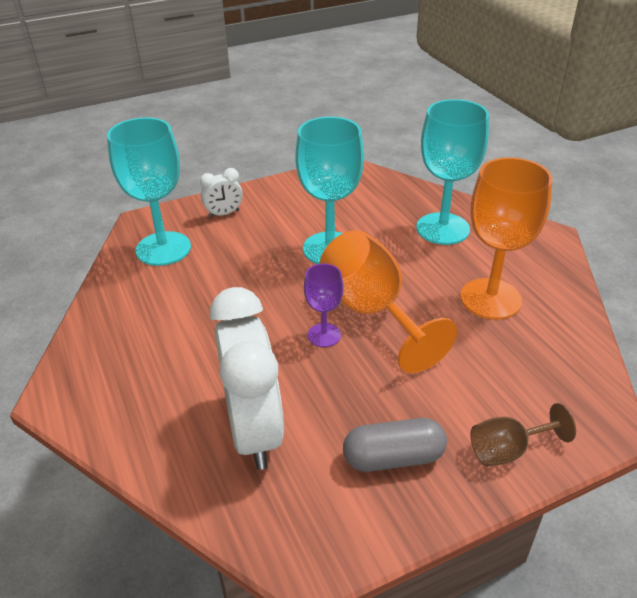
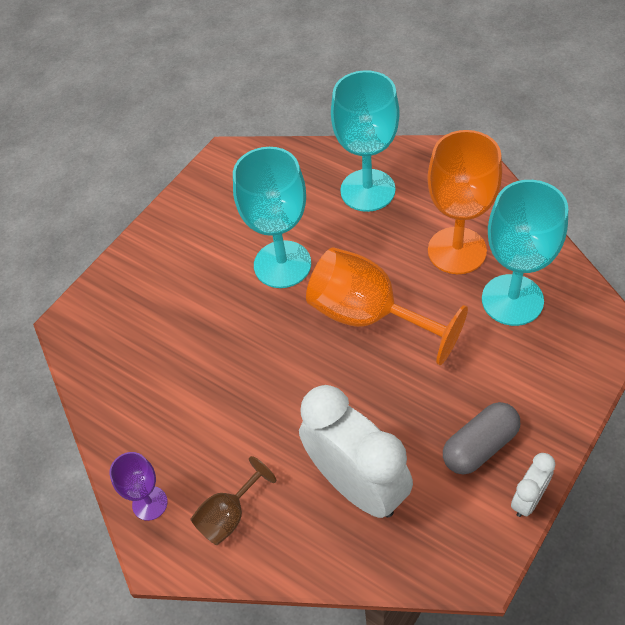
camera: 25 degrees left, 15 degrees up
(163, 249) = (120, 345): turquoise goblet -> turquoise goblet (512, 300)
(224, 214) = (146, 272): white clock -> white clock (528, 499)
(324, 335) = (345, 362): purple goblet -> purple goblet (150, 503)
(508, 450) = (556, 391): brown goblet -> brown goblet (229, 515)

